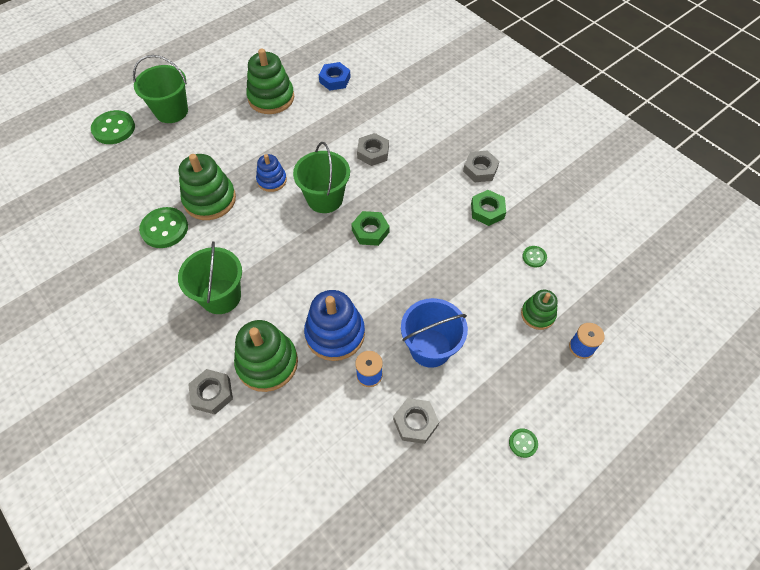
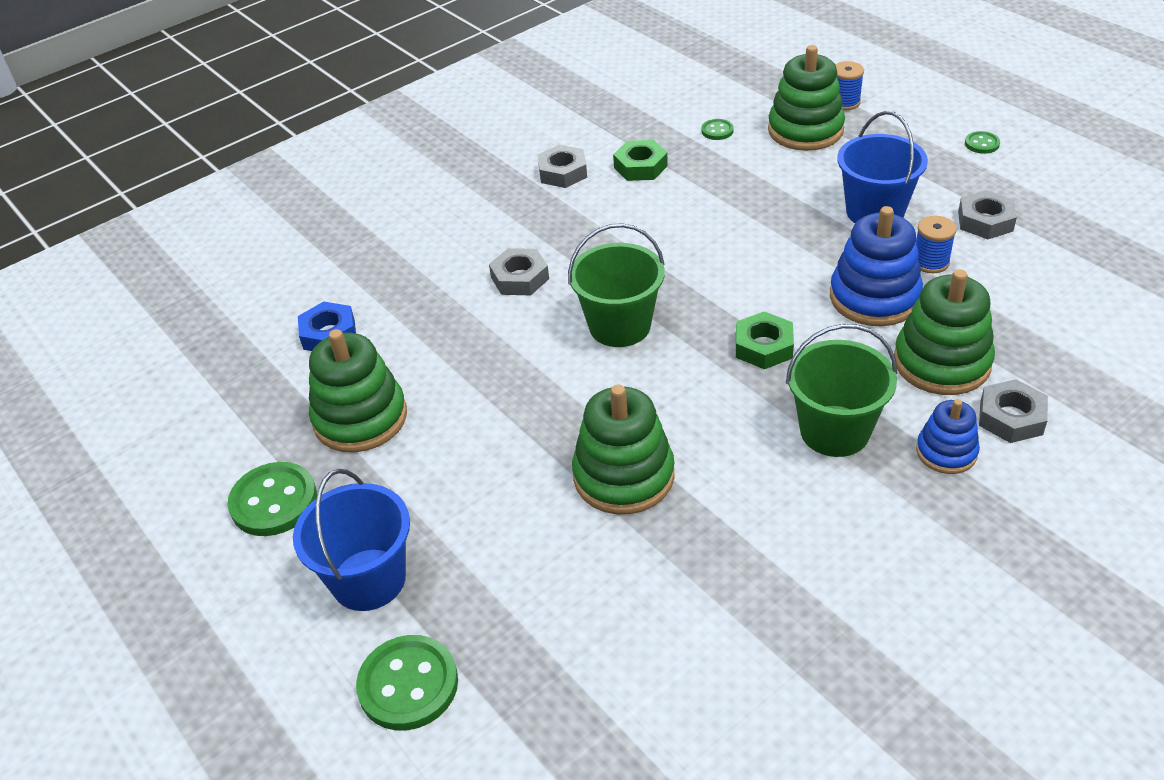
camera: 85 degrees left, 15 degrees down
(164, 229) = (697, 534): green button -> green button (274, 501)
(171, 111) = (369, 579): green bucket -> blue bucket
(272, 180) = (577, 395): blue stacking toy -> blue stacking toy (946, 452)
(370, 231) = (684, 273): green nut -> green nut (763, 347)
(537, 314) = (805, 130): green stacking toy -> green stacking toy, size x1.71

